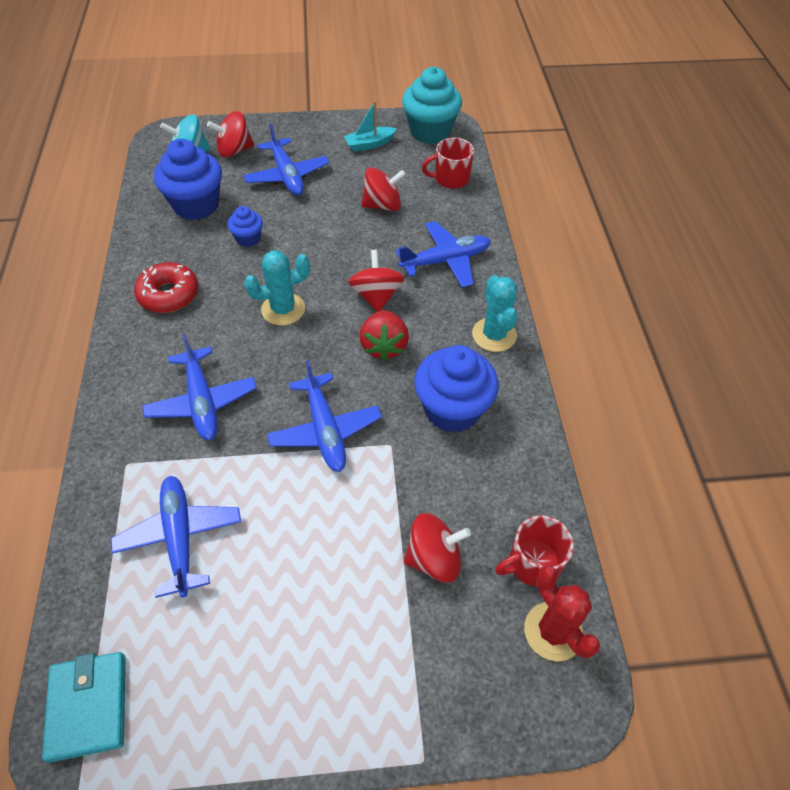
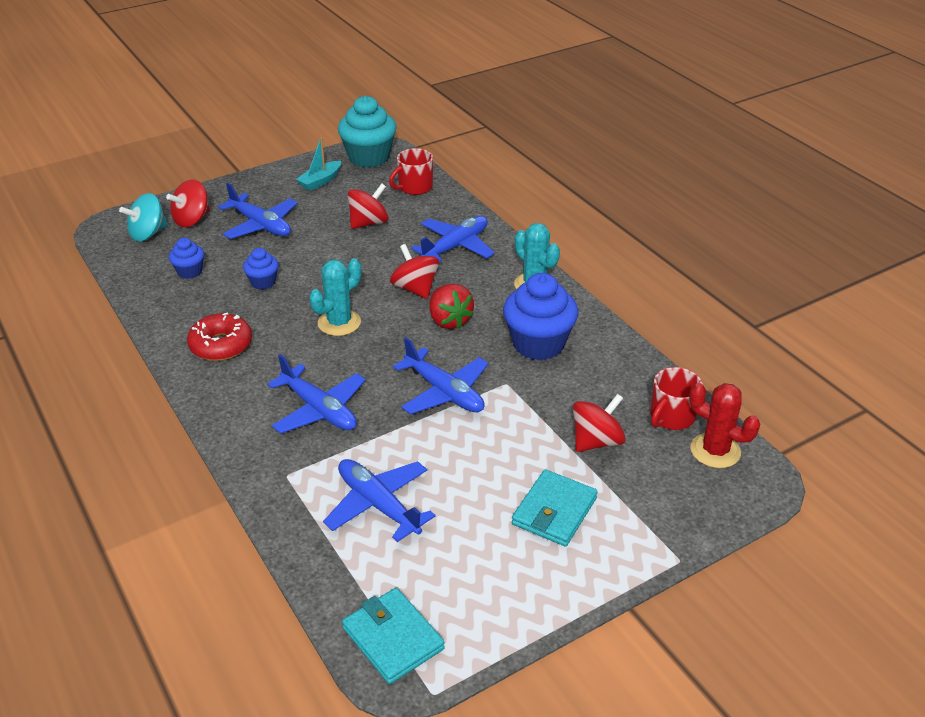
camera: 25 degrees left, 15 degrees down
(196, 205) = (189, 272): blue cupcake -> blue cupcake, size x0.51
(335, 628) = (554, 511): none -> turquoise wallet

